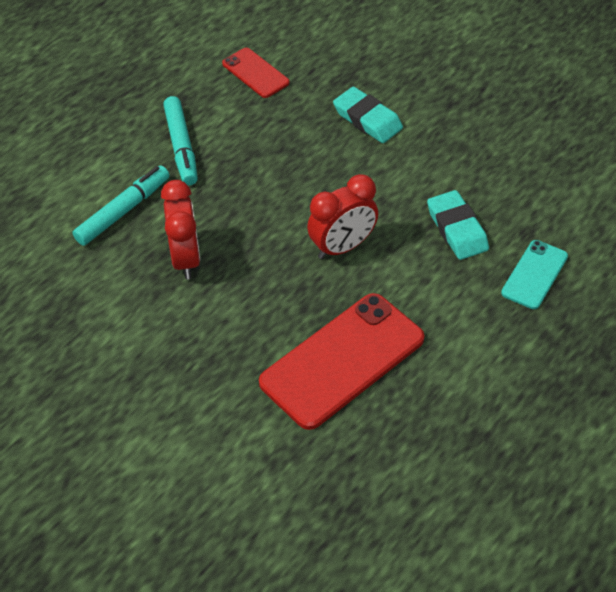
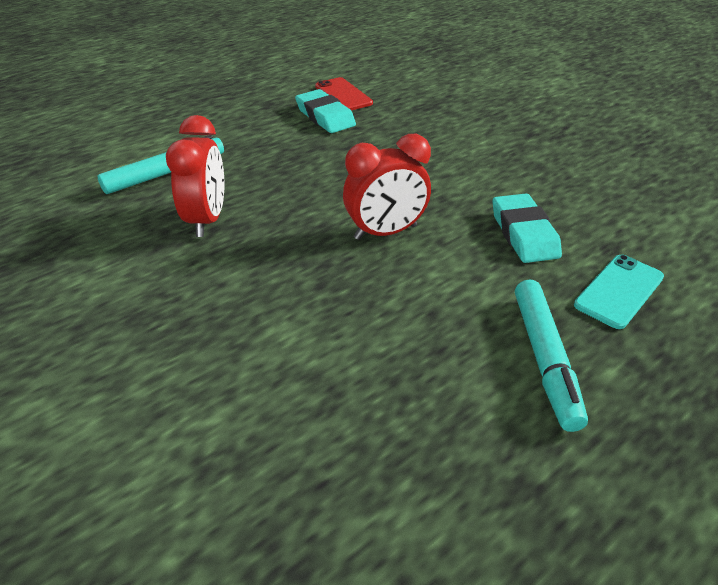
camera: 10 degrees right, 10 degrees down
(181, 147) = (250, 134): turquoise marker -> turquoise marker (545, 359)
(342, 361) = (348, 350): red phone -> none
(367, 119) = (442, 135): turquoise eraser -> turquoise eraser (325, 116)

